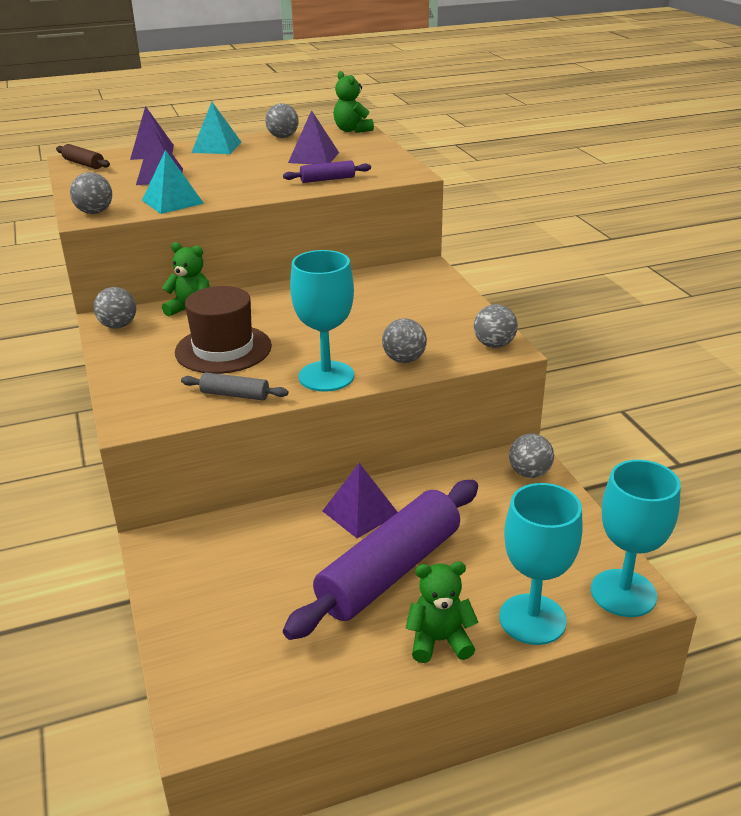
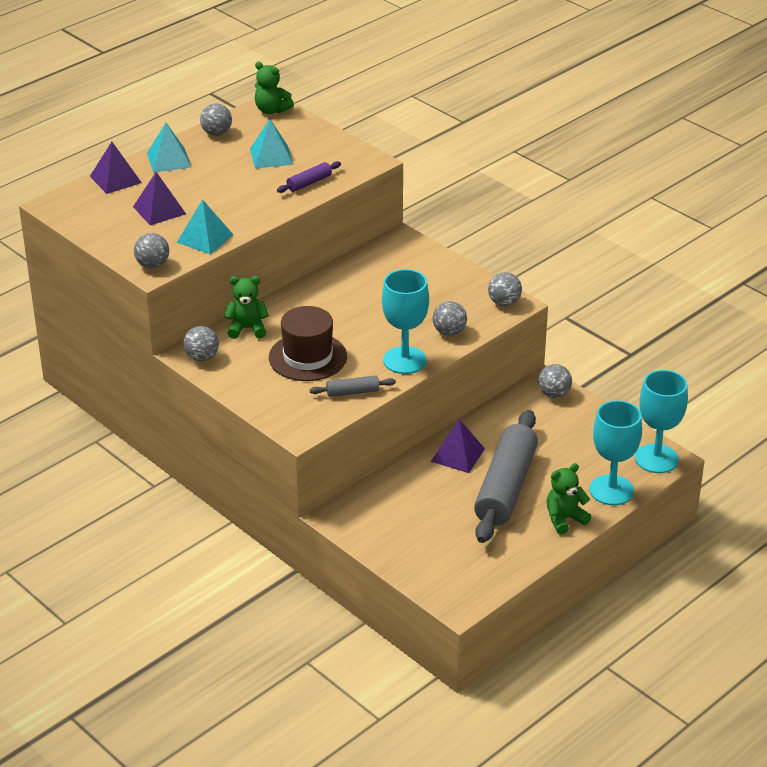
camera: 25 degrees left, 5 degrees up
(83, 164) = (69, 208): brown rolling pin -> none
(314, 157) = (271, 156): purple pyramid -> turquoise pyramid
(390, 571) = (506, 487): purple rolling pin -> grey rolling pin

